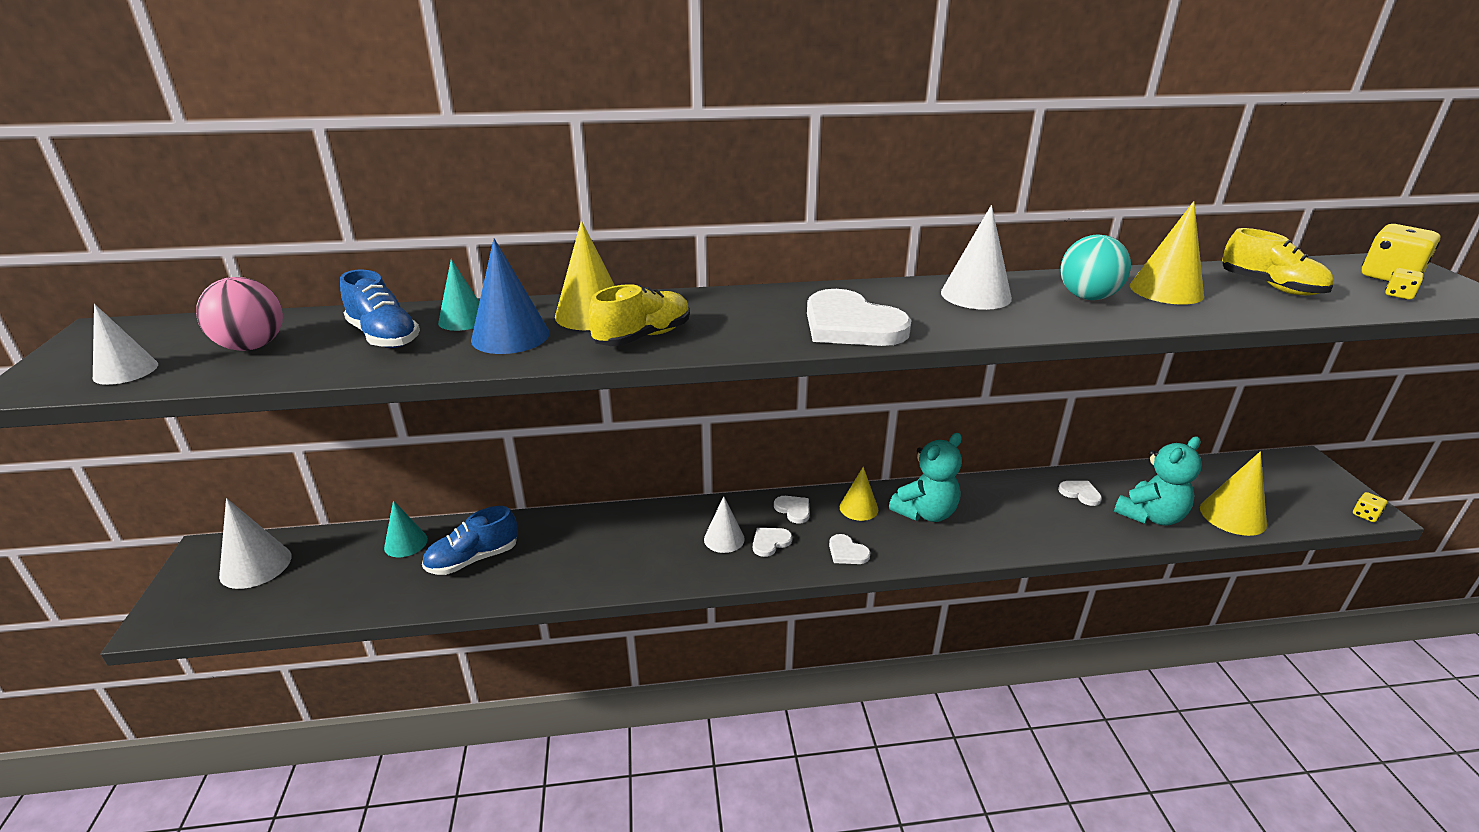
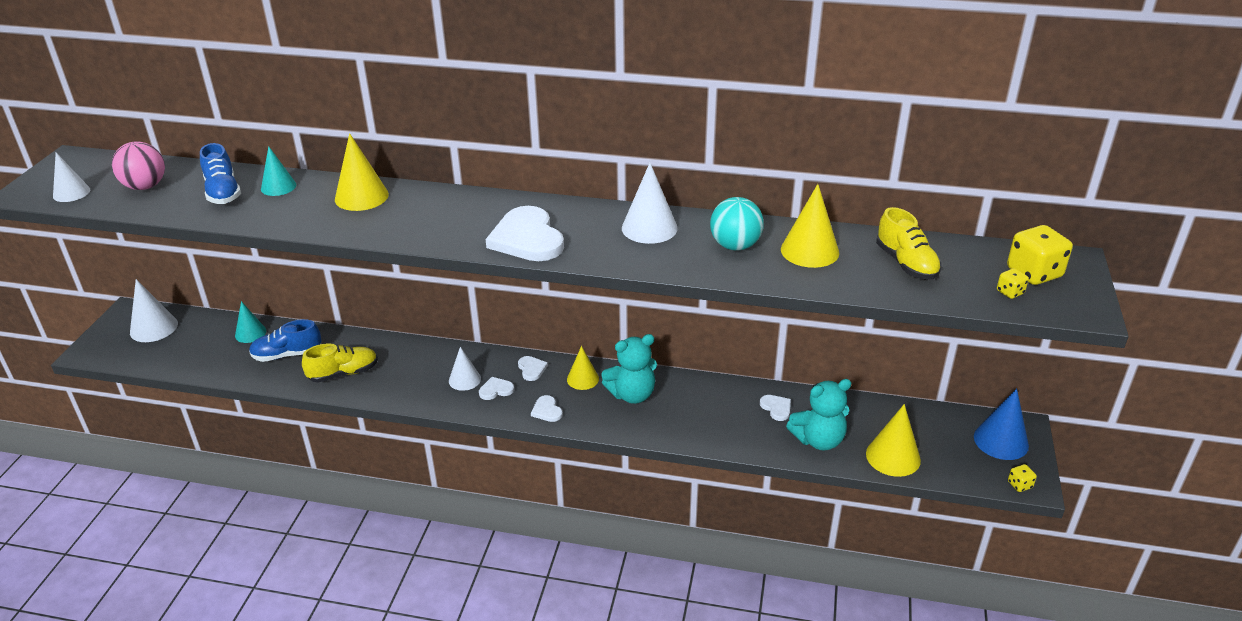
camera: 20 degrees right, 5 degrees up
(510, 336) = (297, 206): blue cone -> blue cone (1001, 441)
(643, 337) = (379, 222): yellow shoe -> yellow shoe (343, 373)

